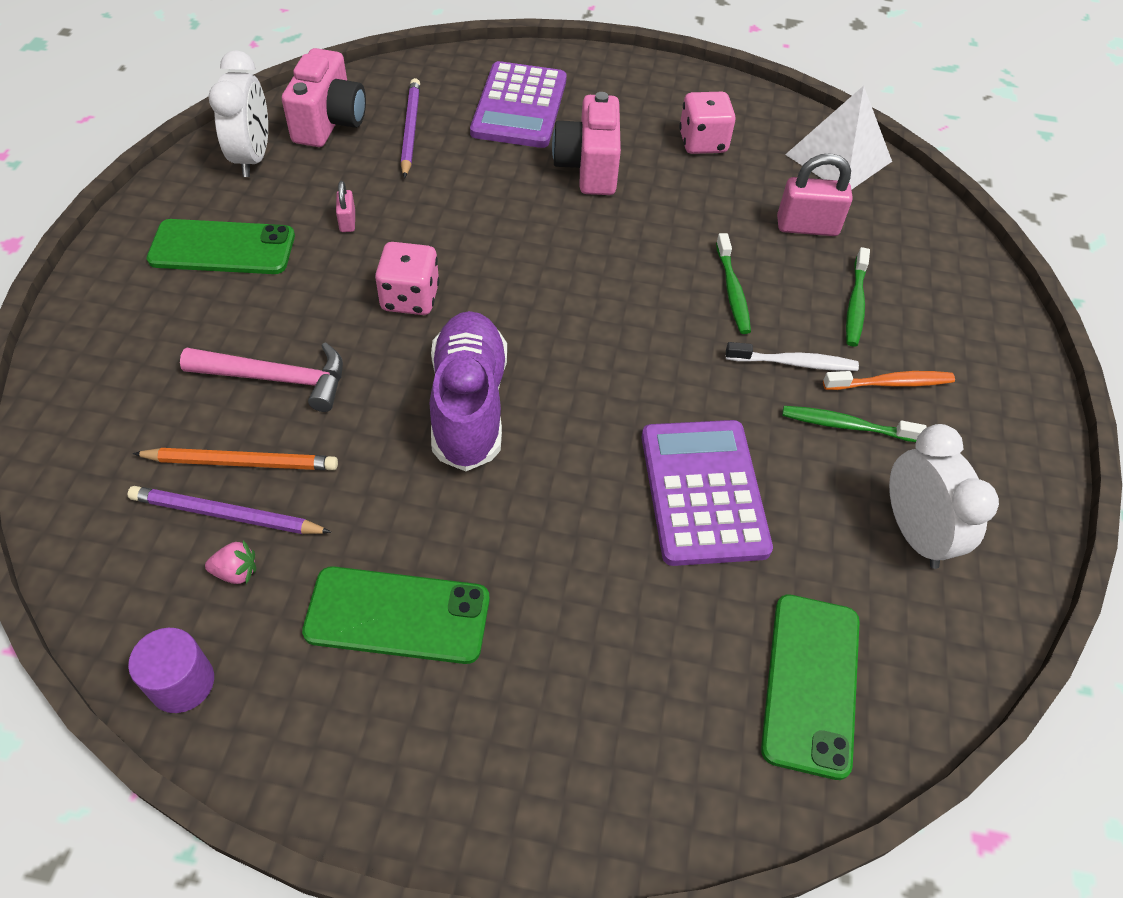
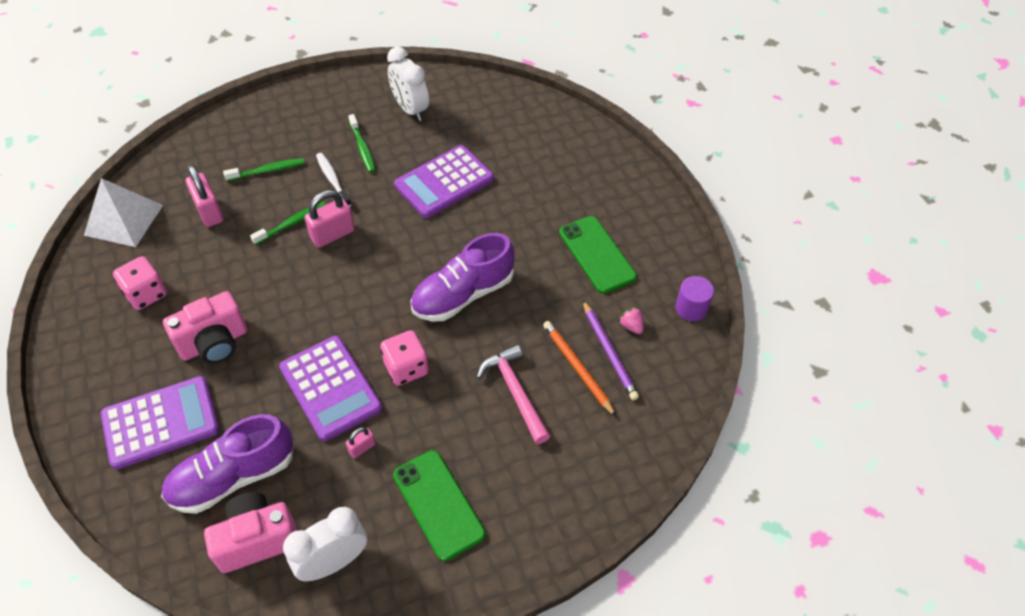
camera: 120 degrees left, 0 degrees up
(410, 130) = (233, 477): purple pencil -> purple shoe
(445, 228) = (330, 388): none -> purple calculator
(683, 321) = (332, 234): none -> pink padlock
(811, 683) = (511, 118): green phone -> none
(890, 383) = (321, 141): orange toothbrush -> none
(914, 533) = (410, 109): white clock -> white clock turned 75 degrees counterclockwise

